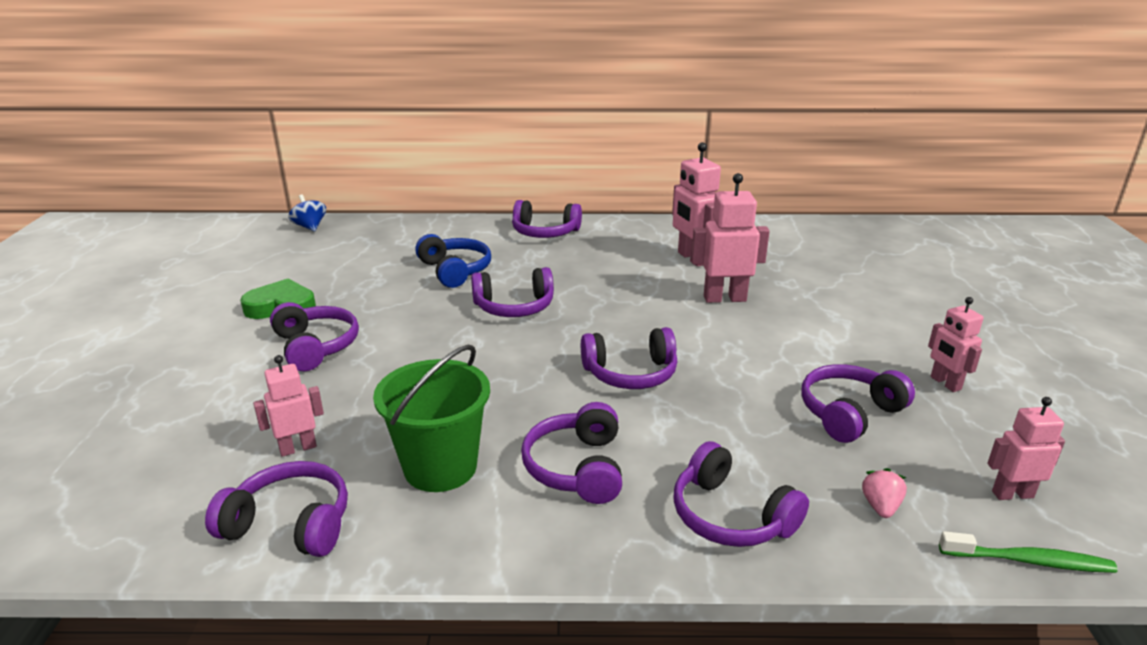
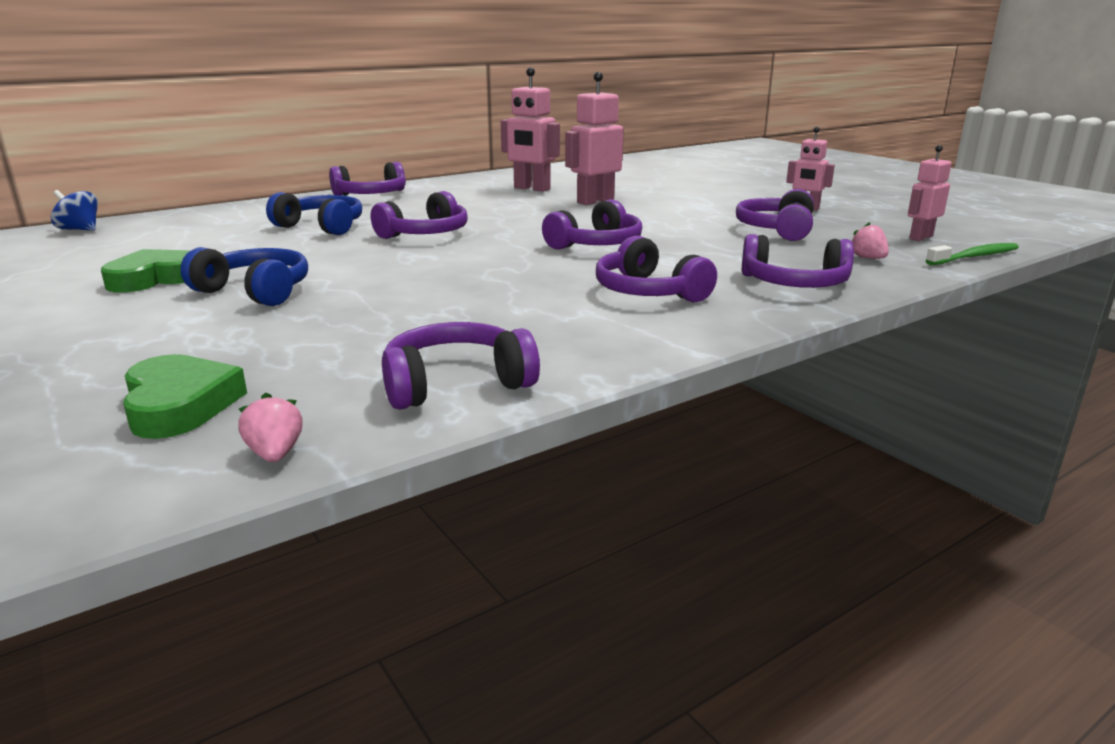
camera: 35 degrees left, 5 degrees down
(118, 544) = (275, 454): none -> pink strawberry
(137, 464) = (180, 405): none -> green heart
(298, 448) = (367, 346): pink robot -> none
(315, 347) = (255, 291): purple headphones -> blue headphones
(440, 467) = (536, 319): green bucket -> none

